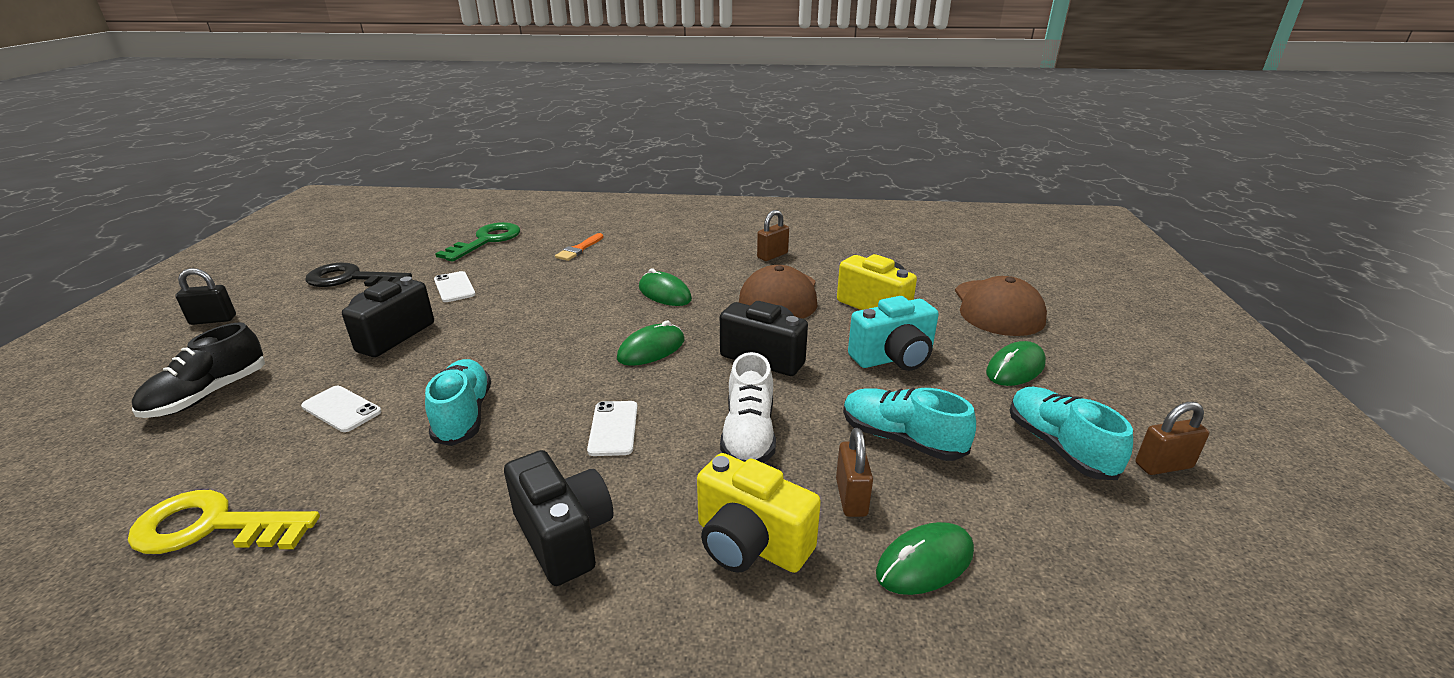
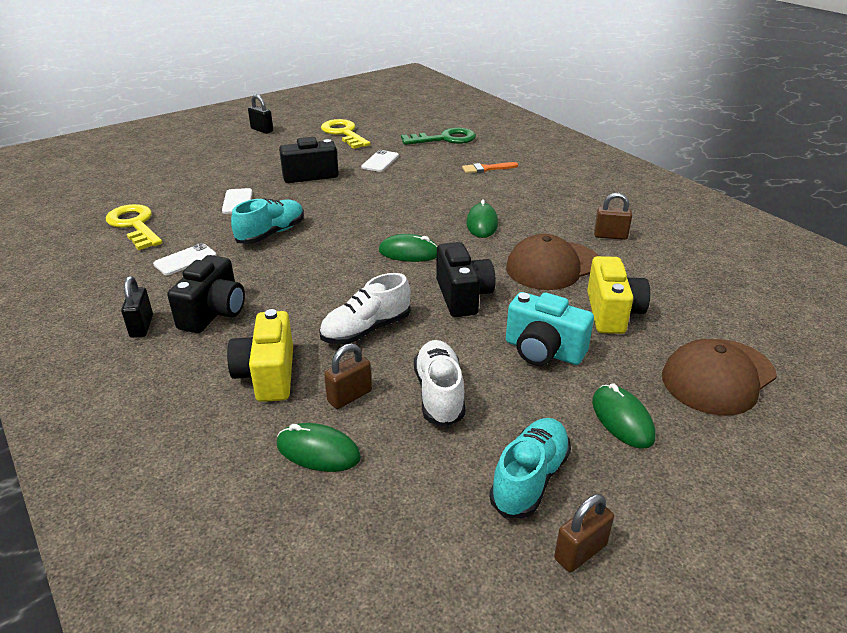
camera: 50 degrees right, 5 degrees up
(208, 395) = (209, 167): black shoe -> none
(351, 279) = (344, 133): black key -> yellow key
(496, 625) = (141, 326): none -> black padlock
(613, 428) = (315, 281): white phone -> white phone (185, 260)
(901, 439) = (439, 394): turquoise shoe -> white shoe
(1015, 368) = (622, 419): green mouse -> green mouse turned 60 degrees clockwise
(1163, 465) = (580, 552): brown padlock -> brown padlock turned 75 degrees counterclockwise

